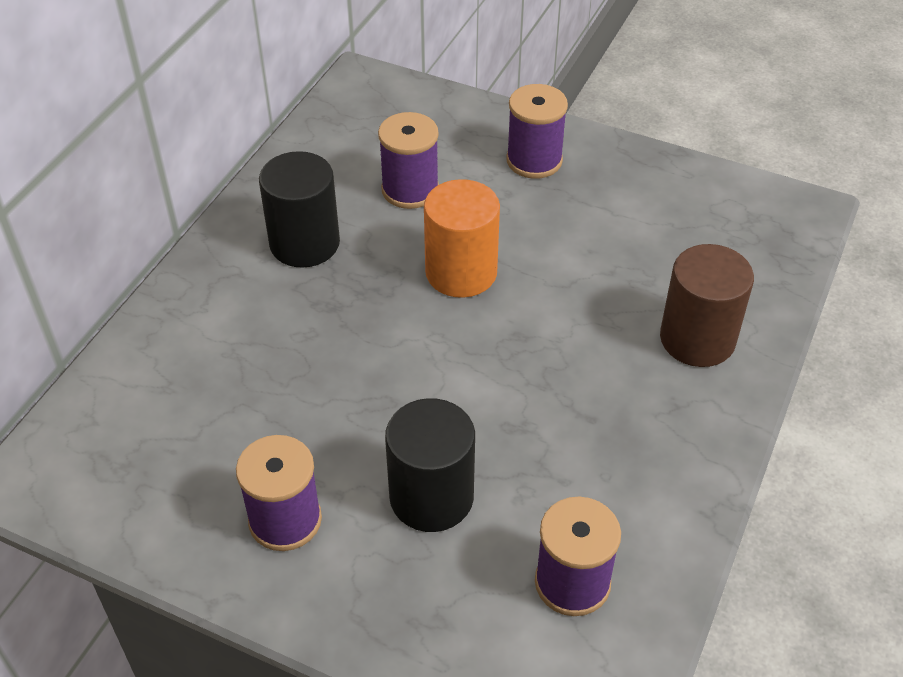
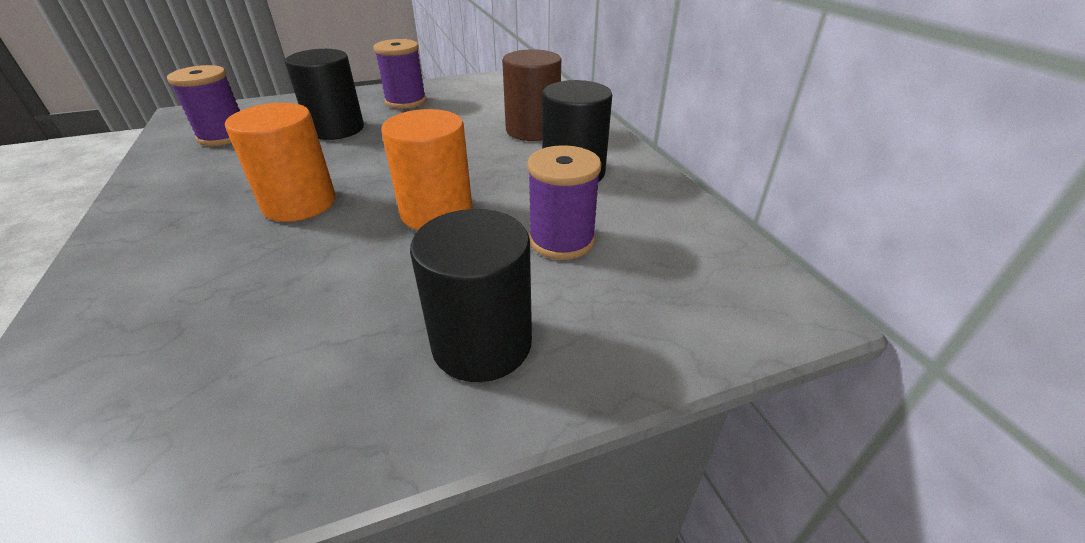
camera: 135 degrees right, 10 degrees down
(534, 160) = (482, 344): purple spool -> black cylinder
(558, 360) = (299, 203): none -> orange cylinder
(697, 339) = (158, 273): brown cylinder -> brown cylinder (532, 130)

